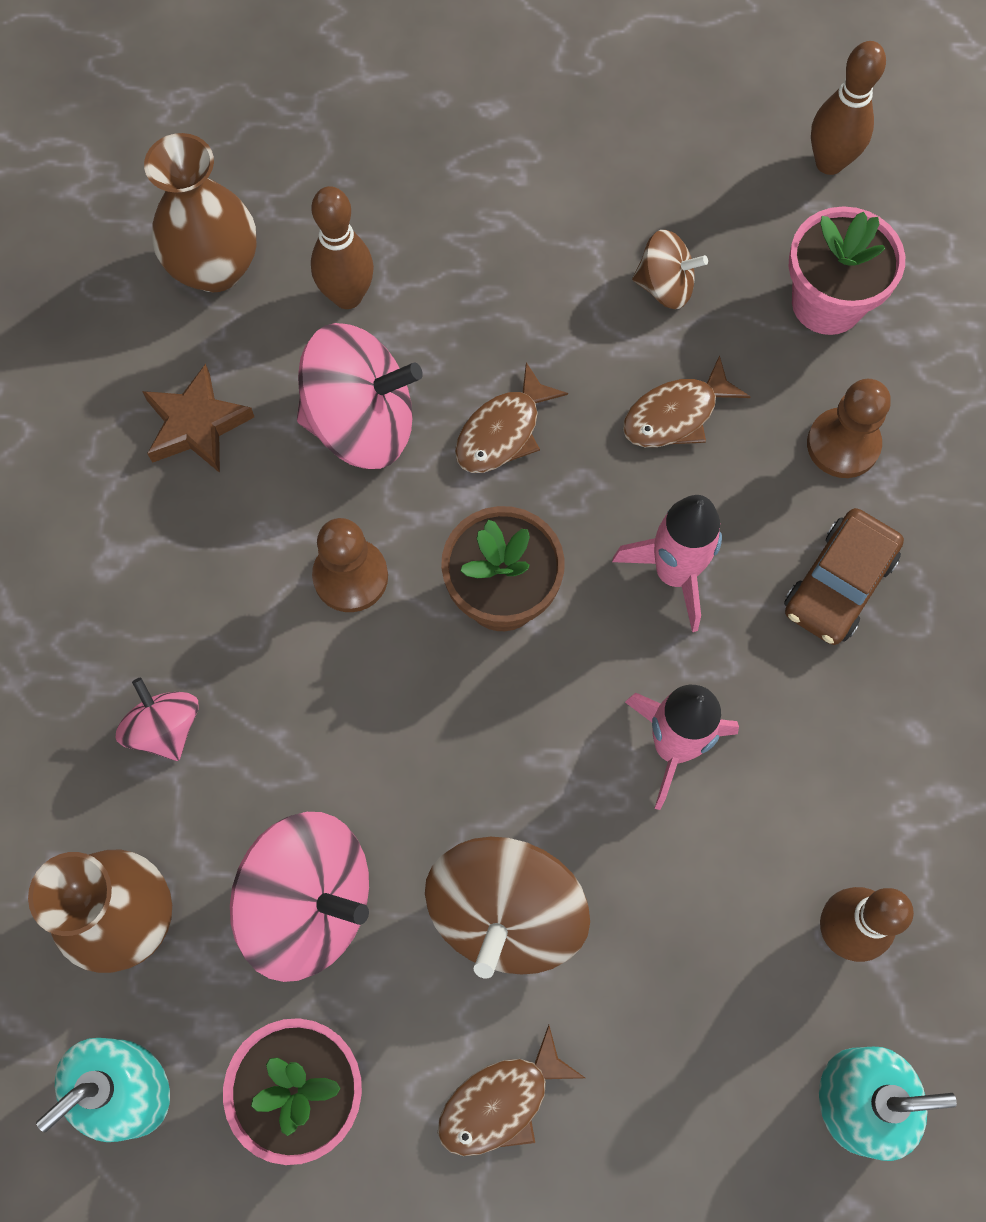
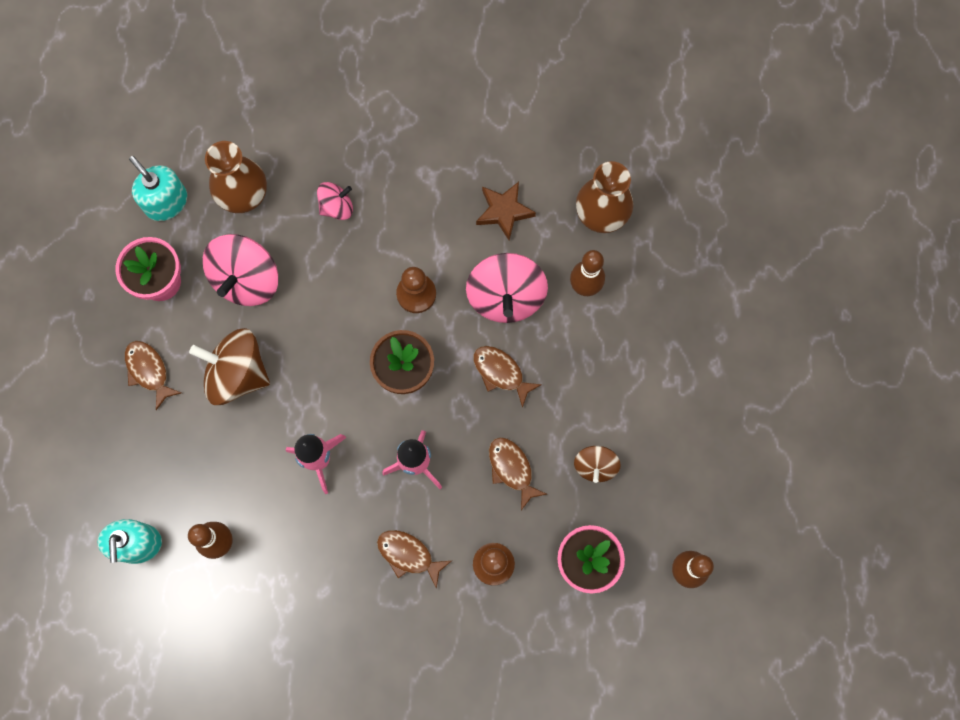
camera: 90 degrees right, 5 degrees up
(838, 584) = (408, 555): brown car -> brown fish

